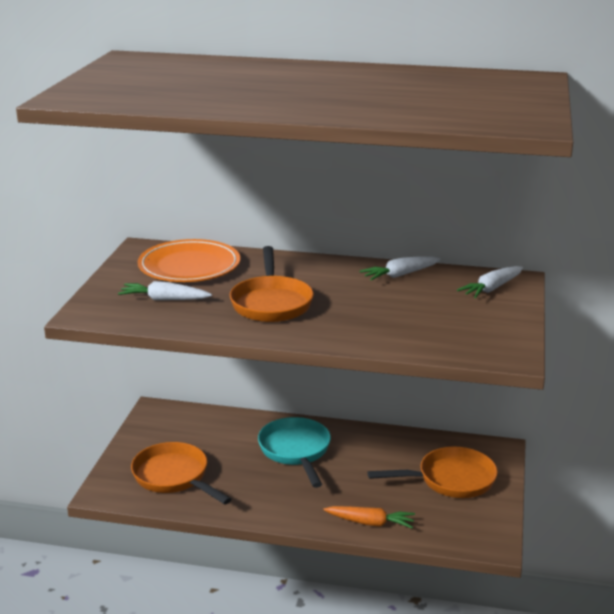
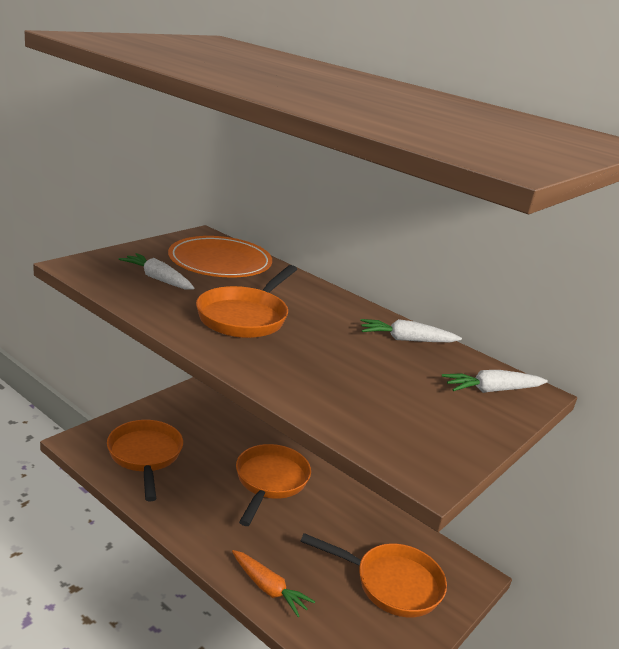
camera: 25 degrees right, 0 degrees up
(296, 451) = (270, 481): turquoise pan -> orange pan

